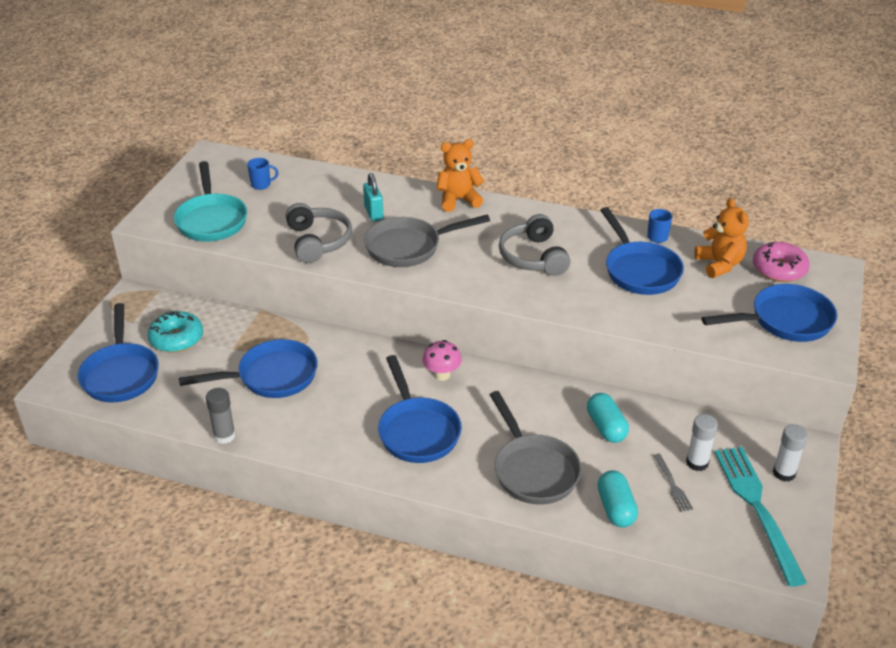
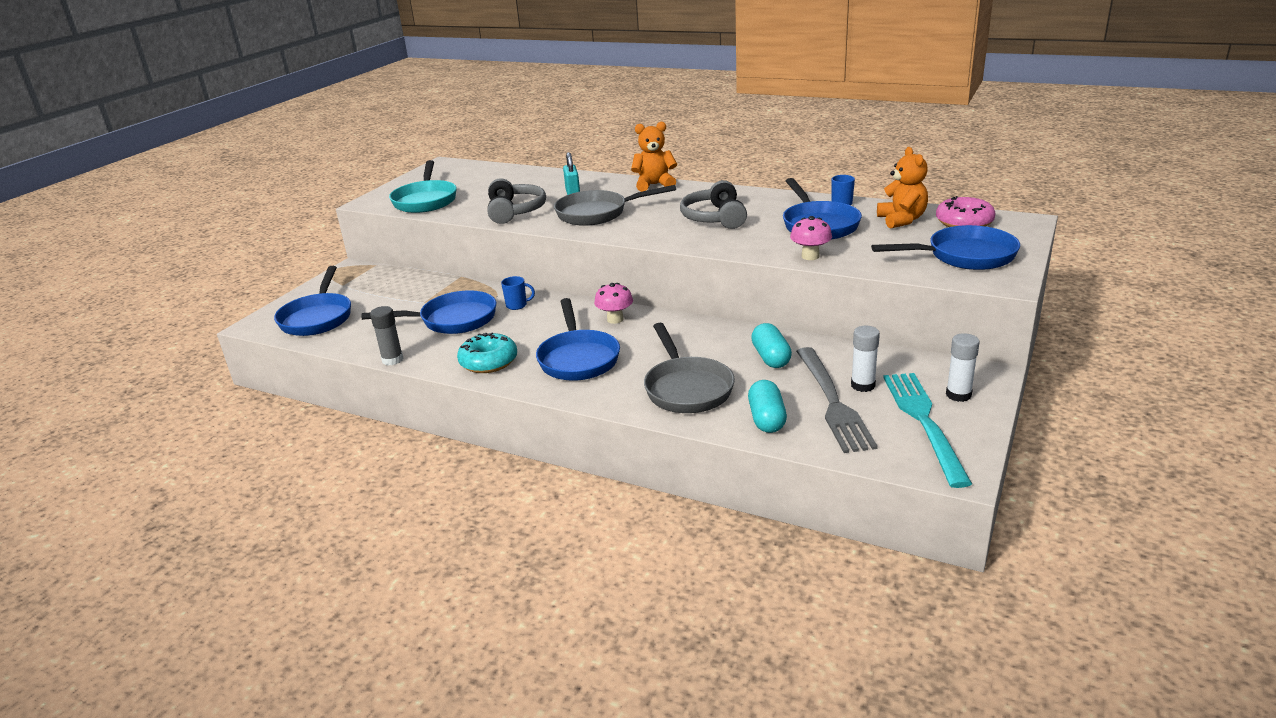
camera: 10 degrees right, 10 degrees down
(176, 339) = (377, 295): turquoise donut -> turquoise donut (488, 362)
(261, 184) = (479, 179): blue mug -> blue mug (517, 305)
(639, 319) = (810, 256): none -> pink mushroom
(672, 485) = (832, 402): grey fork -> grey fork, size x2.28

